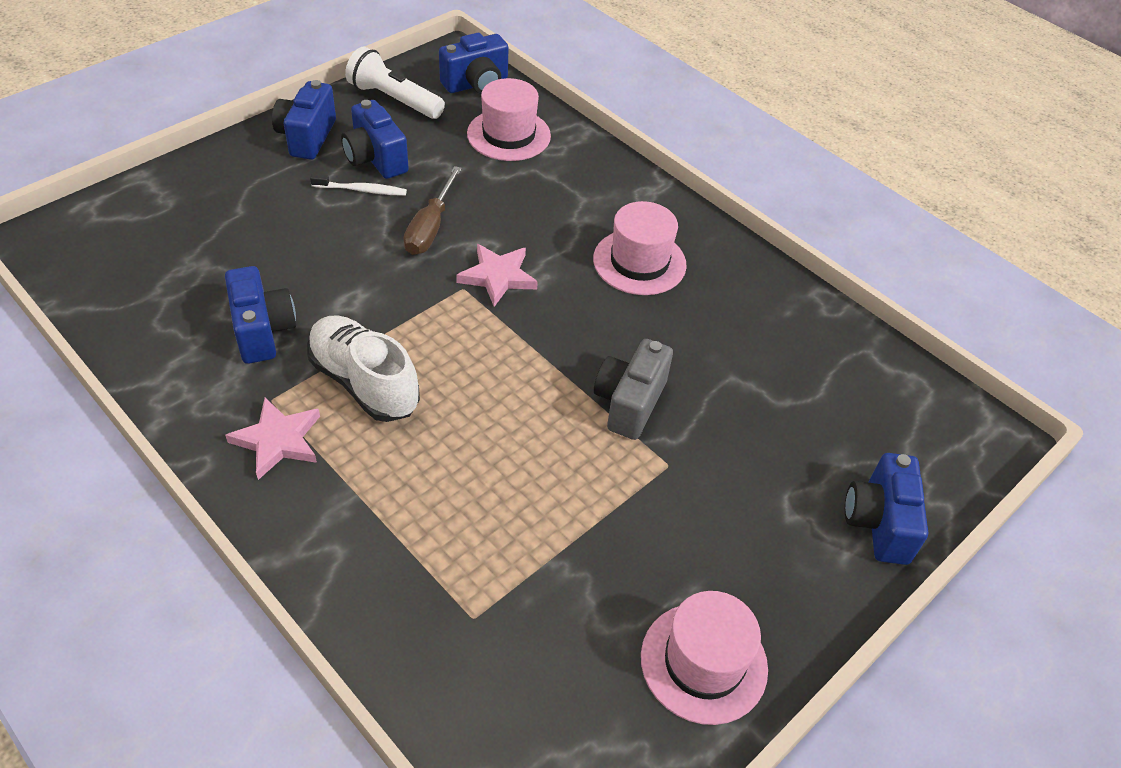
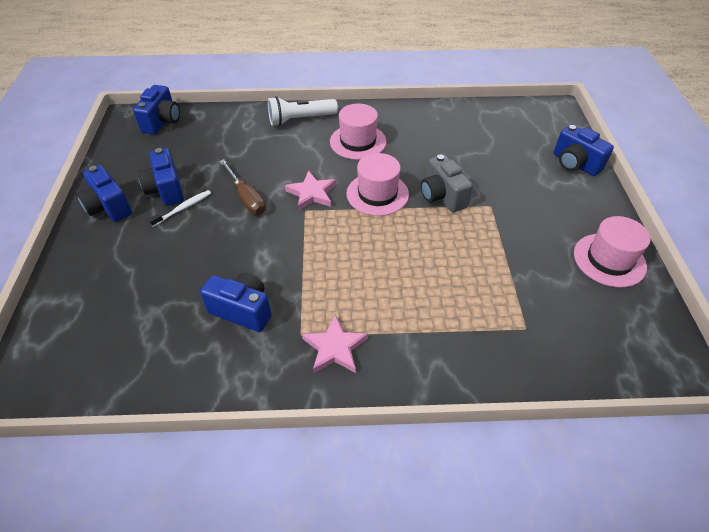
camera: 45 degrees left, 0 degrees up
(364, 382) = (330, 286): white shoe -> none
(375, 159) = (166, 189): blue camera -> blue camera turned 60 degrees clockwise
(394, 99) = (129, 157): white flashlight -> white flashlight (300, 119)
(509, 135) = (216, 132): pink hat -> pink hat (377, 194)

